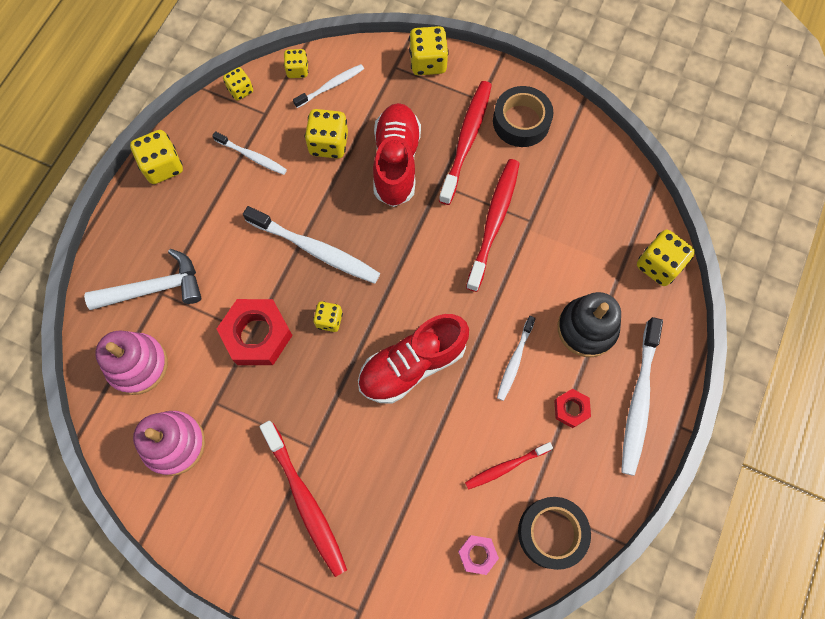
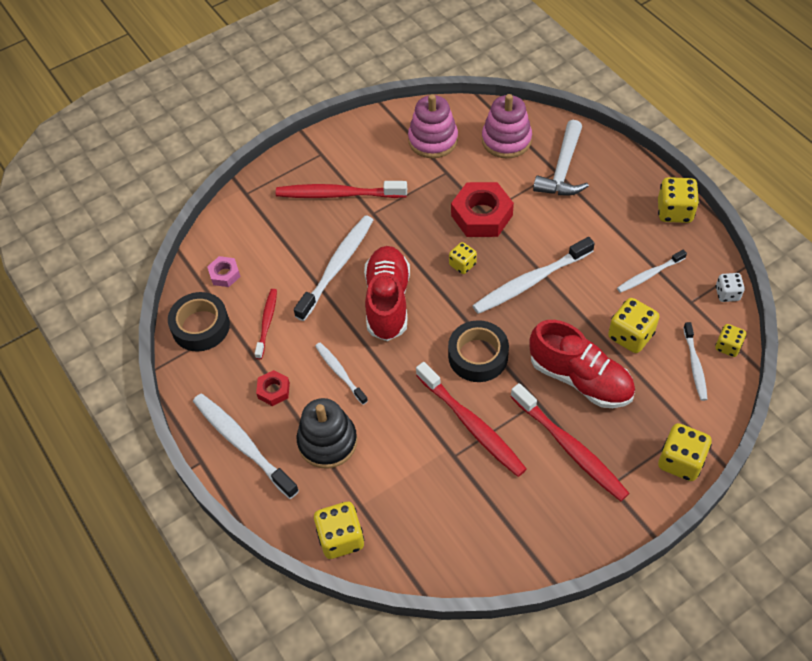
camera: 125 degrees right, 15 degrees down
(240, 90) = (727, 294): yellow dice -> white dice
(399, 440) = (337, 266): none -> white toothbrush
(521, 121) = (564, 508): black tape -> black tape (478, 356)

